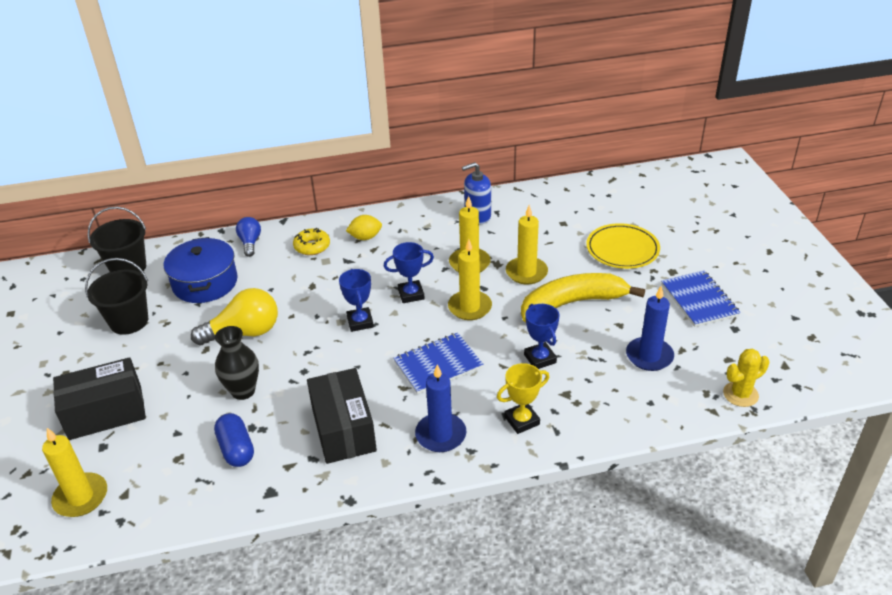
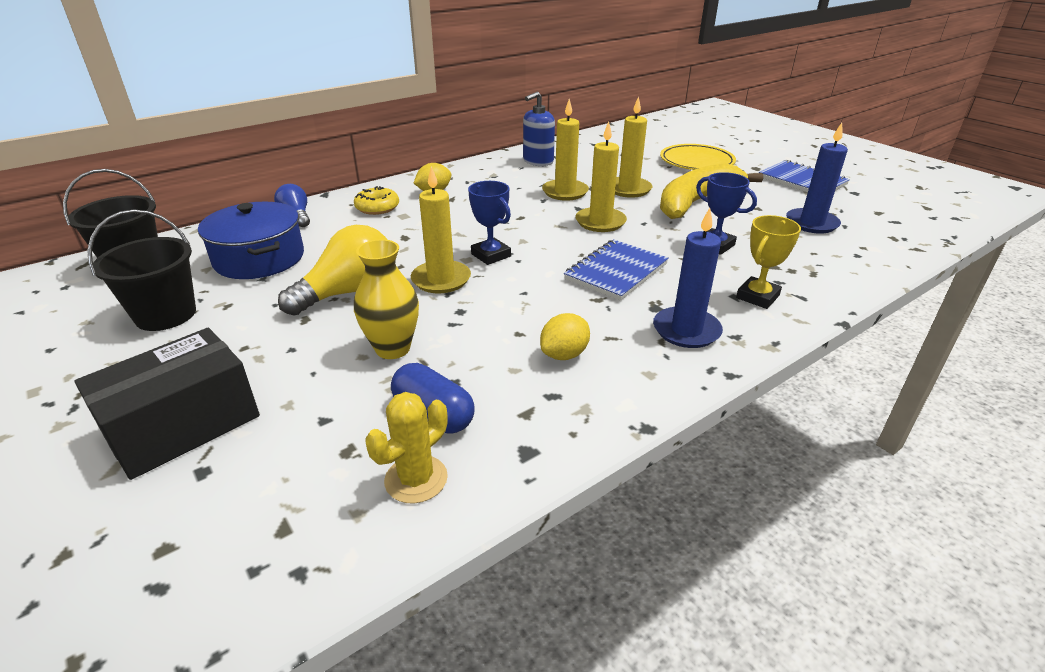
camera: 25 degrees left, 5 degrees down
(81, 497) = (198, 559): yellow candle -> yellow candle (441, 279)
(243, 391) = (393, 349): black vase -> yellow vase
(343, 429) = (564, 354): black box -> yellow lemon
(411, 294) = (527, 224): blue trophy -> none
(740, 394) = (922, 232): yellow cactus -> yellow cactus (416, 479)

